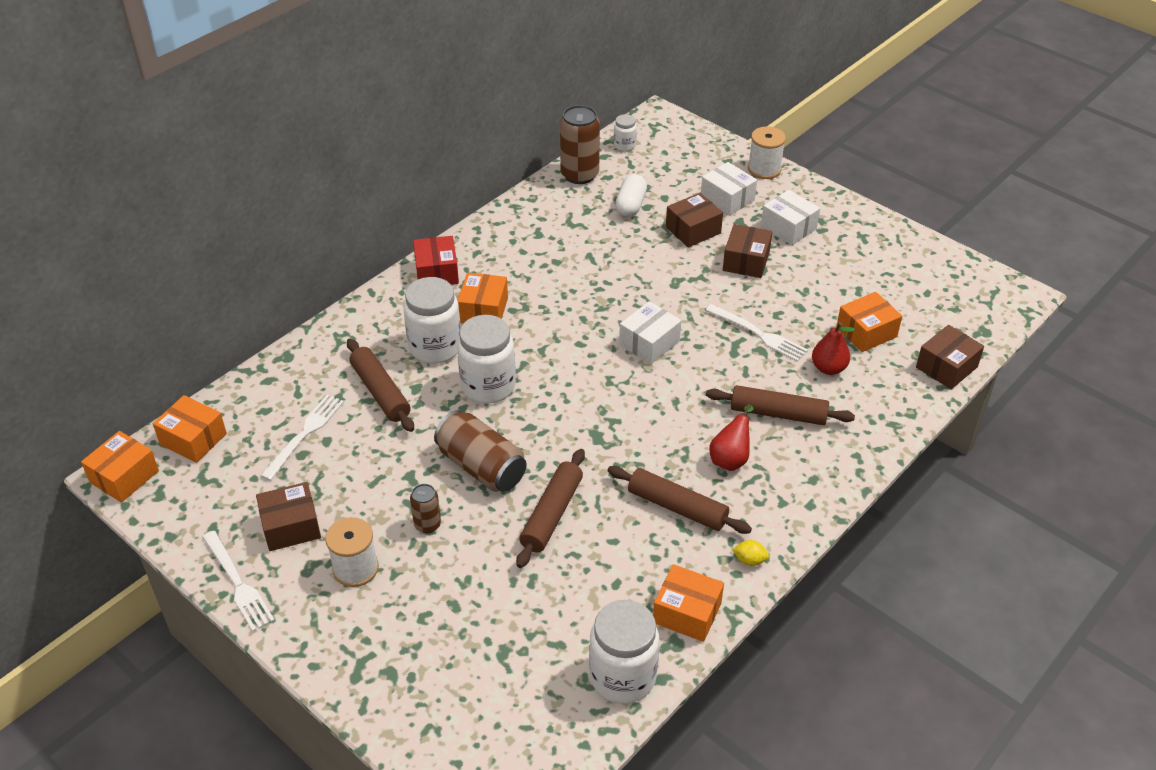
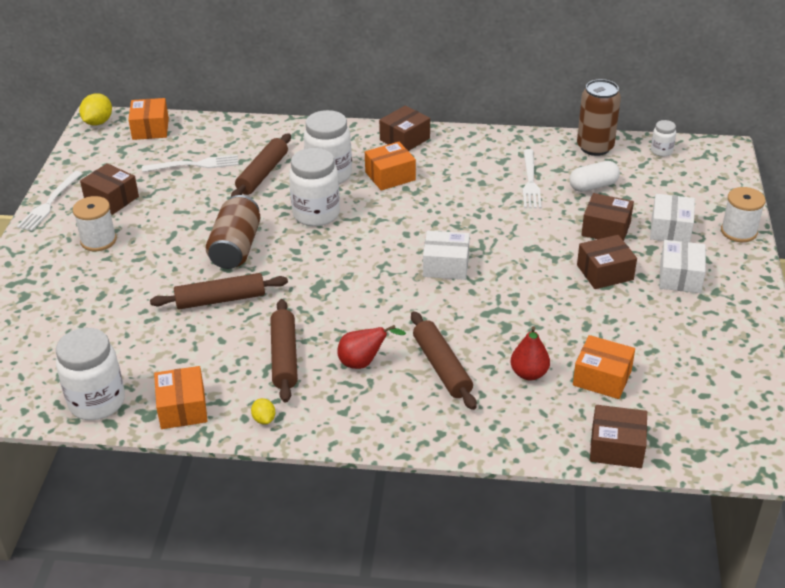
camera: 55 degrees right, 5 degrees down
(124, 476) = (98, 122): orange box -> yellow lemon
(427, 524) = (161, 250): brown can -> none
(437, 272) = (405, 139): red box -> brown box
(759, 334) = (524, 317): white fork -> white fork (530, 181)

